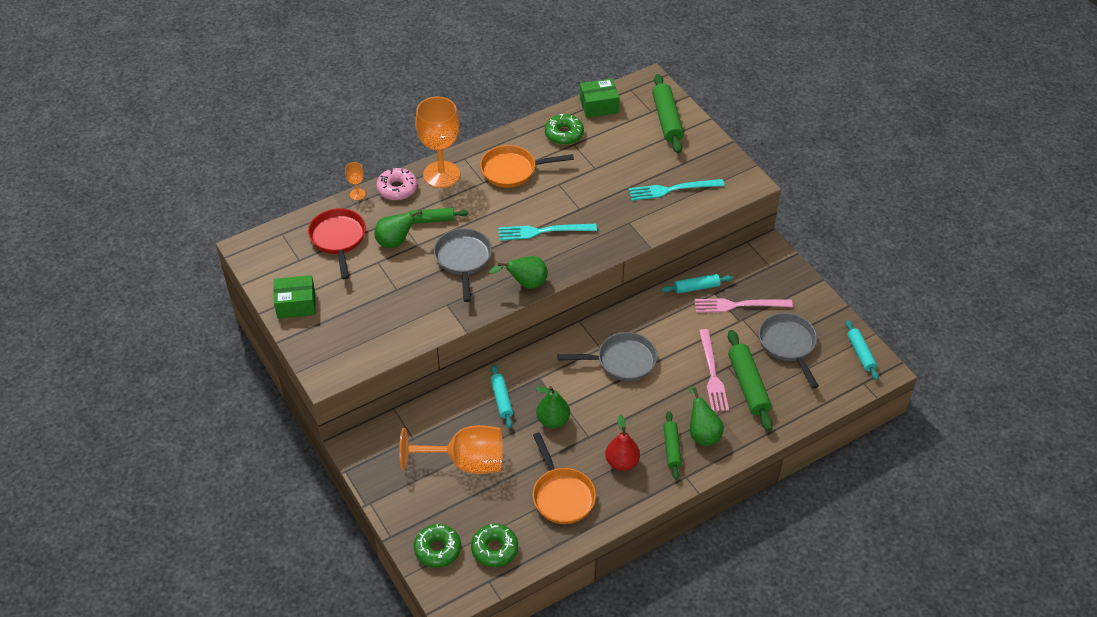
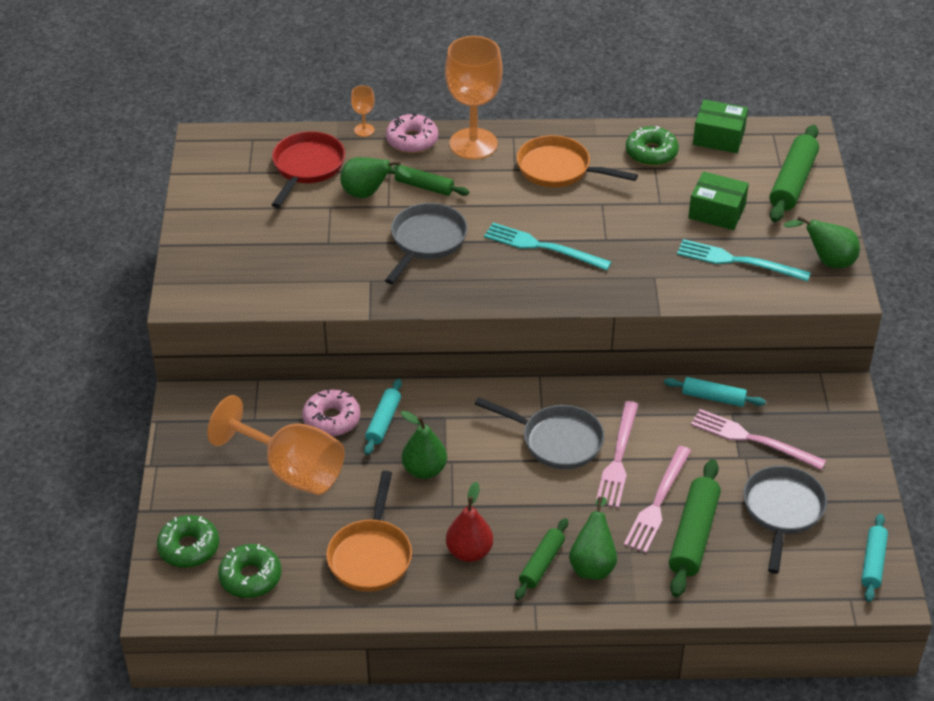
camera: 30 degrees right, 5 degrees down
(296, 304) = (210, 215): green box -> green box (717, 212)
(466, 414) = (331, 419): none -> pink donut
(526, 283) = (477, 294): green pear -> green pear (827, 261)
(668, 355) = (618, 458): none -> pink fork

